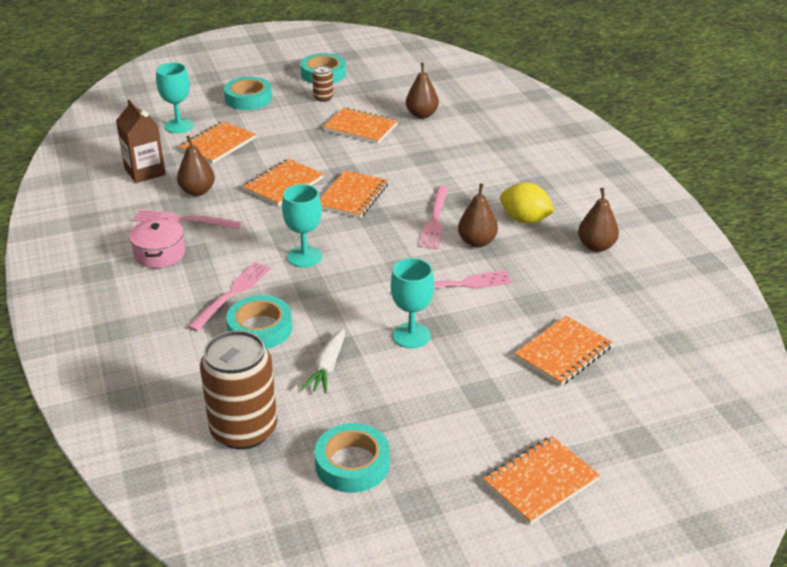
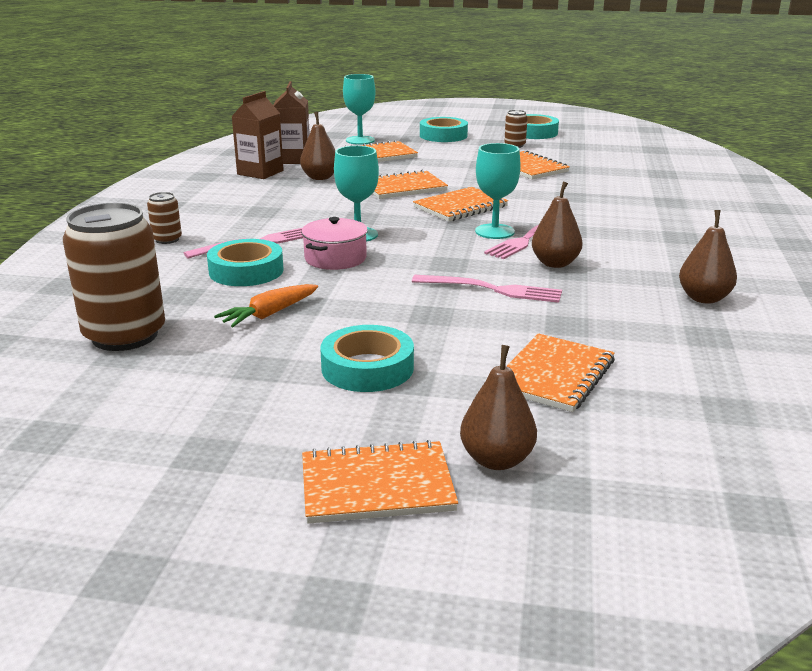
camera: 30 degrees right, 10 degrees down
(134, 200) = (260, 172): none -> brown carton
(151, 315) = (167, 239): none -> brown can
(159, 254) = (232, 206): pink pot -> pink pot (335, 258)
(182, 220) = (281, 191): pink fork -> none
(327, 367) = (269, 314): white carrot -> orange carrot
(352, 464) = (186, 395): turquoise tape -> turquoise tape (367, 368)
(411, 335) = (389, 314): turquoise goblet -> turquoise goblet (494, 231)
(422, 115) = (603, 170): brown pear -> brown pear (497, 460)
(525, 220) = (634, 259): yellow lemon -> none
(563, 352) = (554, 375): orange notebook -> orange notebook turned 45 degrees counterclockwise

